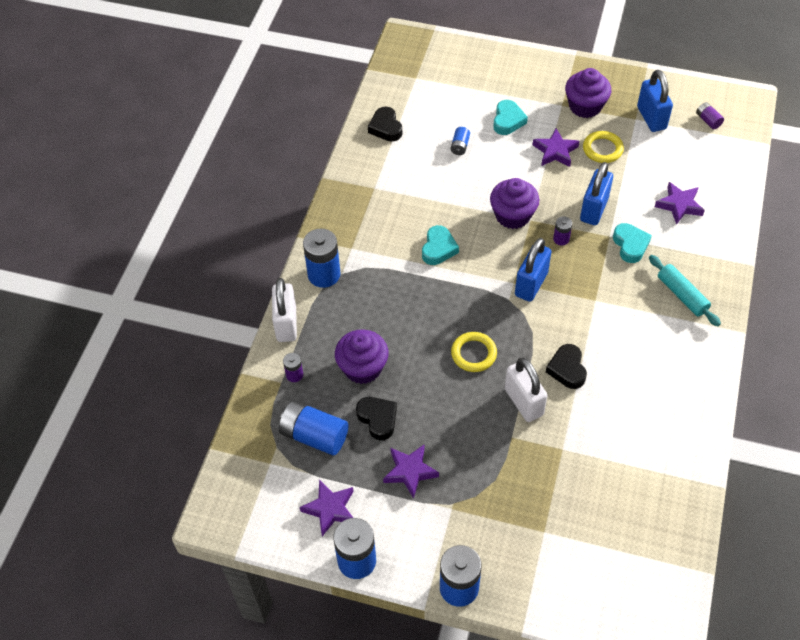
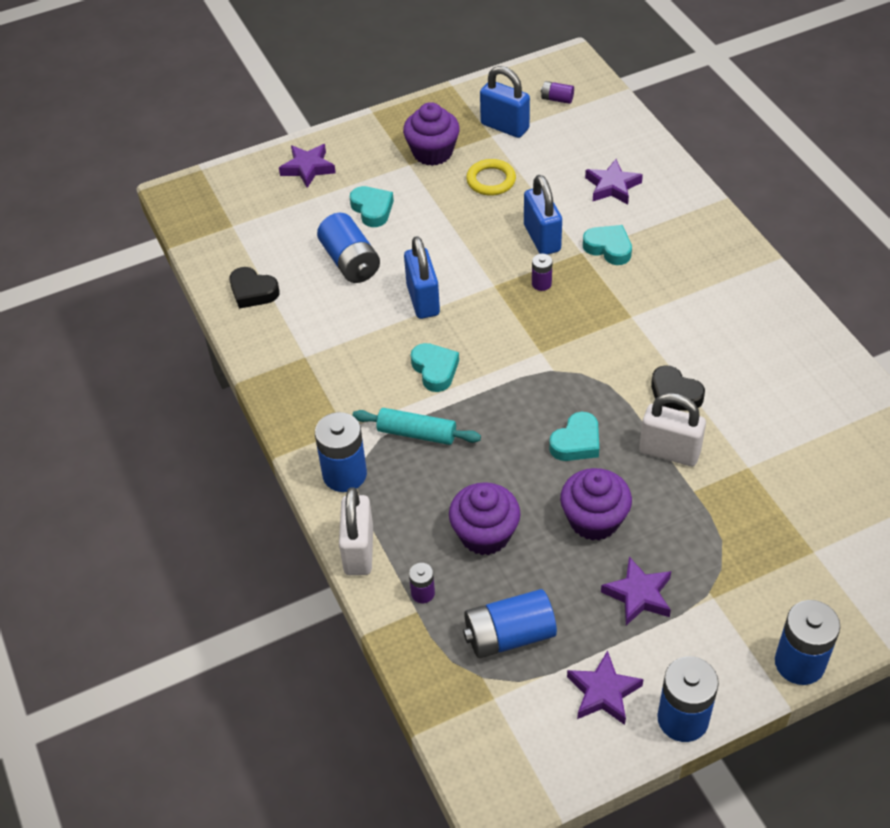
camera: 40 degrees left, 5 degrees down
(286, 324) = (358, 551): white padlock -> white padlock turned 45 degrees clockwise
(378, 419) = (554, 571): black heart -> none
(460, 146) = (350, 262): blue battery -> blue battery, size x2.00
(473, 354) = (576, 442): yellow ring -> turquoise heart
(512, 215) = (473, 292): purple cupcake -> purple cupcake (594, 520)
(531, 284) = (559, 342): blue padlock -> blue padlock (423, 300)
(555, 151) = (449, 209): purple star -> purple star (308, 168)
(682, 295) = (699, 261): turquoise rolling pin -> turquoise rolling pin (416, 433)

